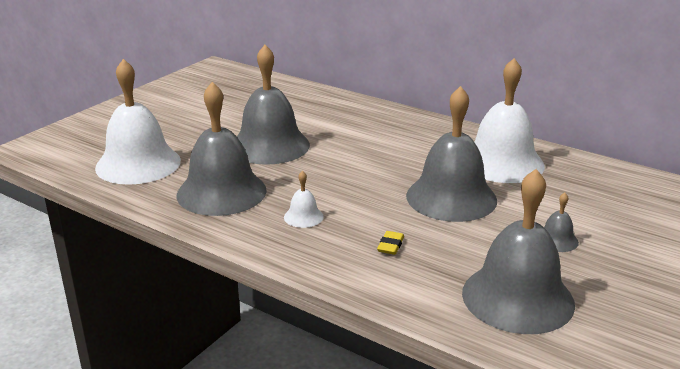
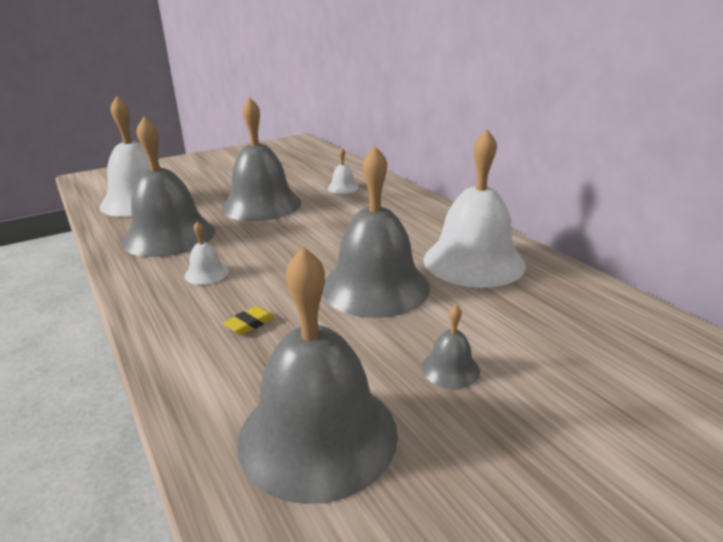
camera: 25 degrees right, 0 degrees up
(325, 115) = (343, 187): none -> white bell

